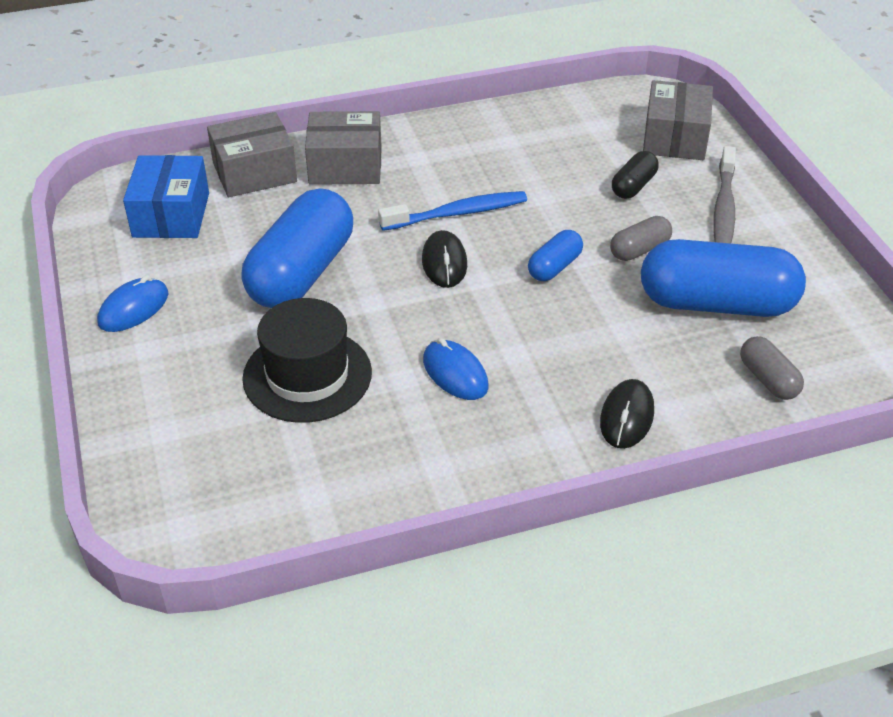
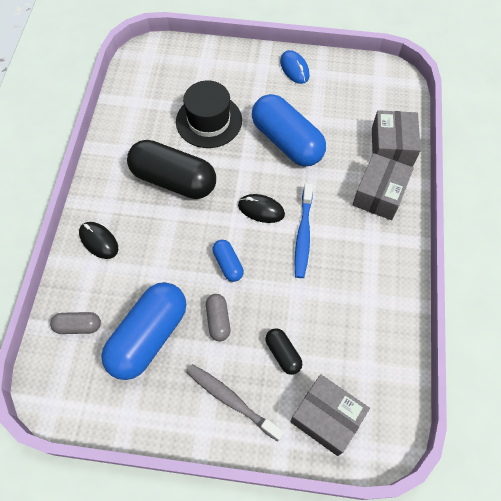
camera: 115 degrees right, 20 degrees up
(171, 215) = (366, 100): blue box -> none
(455, 373) = (174, 180): blue mouse -> black capsule

